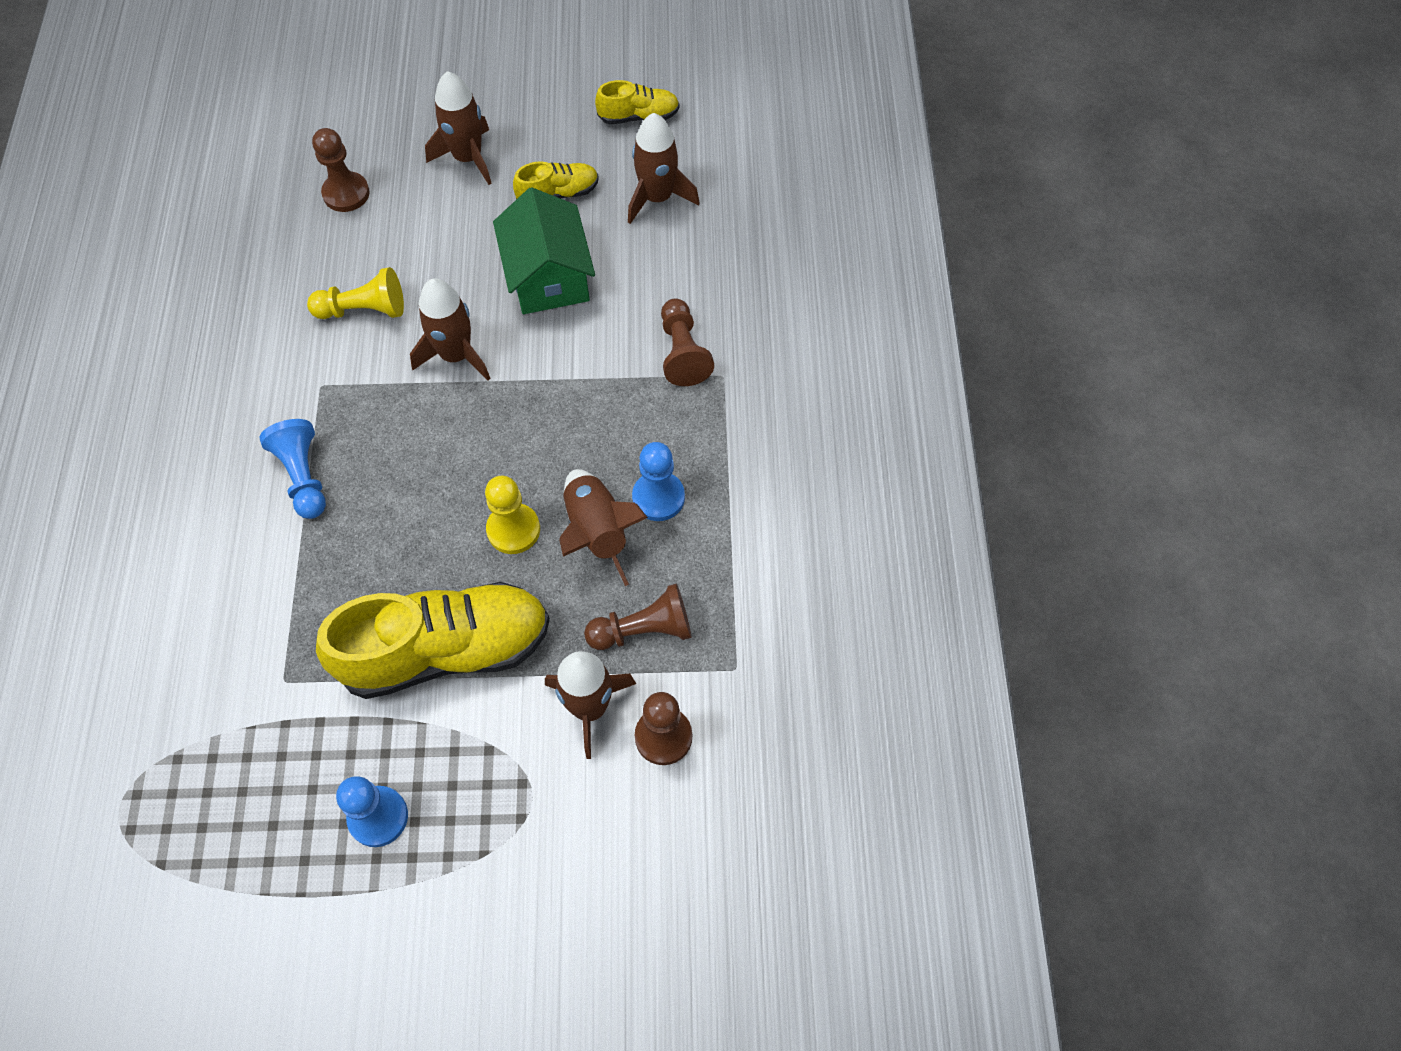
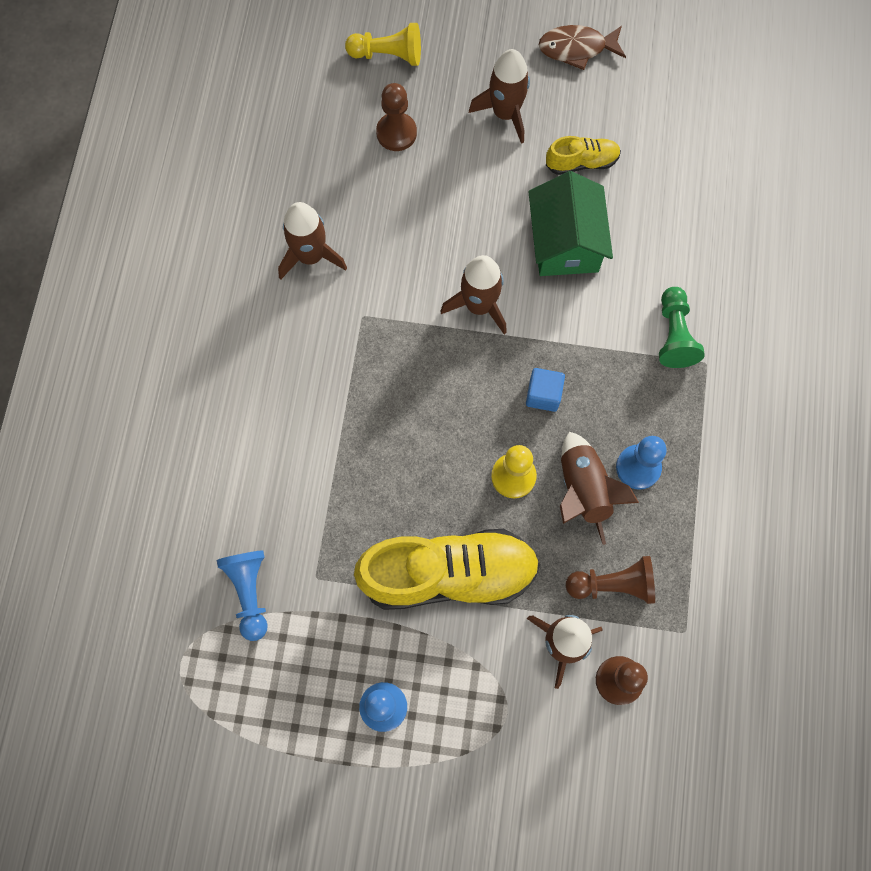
camera: 10 degrees right, 10 degrees up
(303, 477) = (343, 398): blue pawn -> blue pawn (249, 592)
(363, 310) = (403, 249): yellow pawn -> yellow pawn (388, 55)
(540, 437) = (543, 395): none -> blue cube
(541, 85) = (577, 49): none -> brown fish
(639, 116) = (661, 94): yellow shoe -> none
(657, 197) = (669, 179): brown rocket -> brown rocket (310, 256)
(682, 352) = (674, 335): brown pawn -> green pawn

